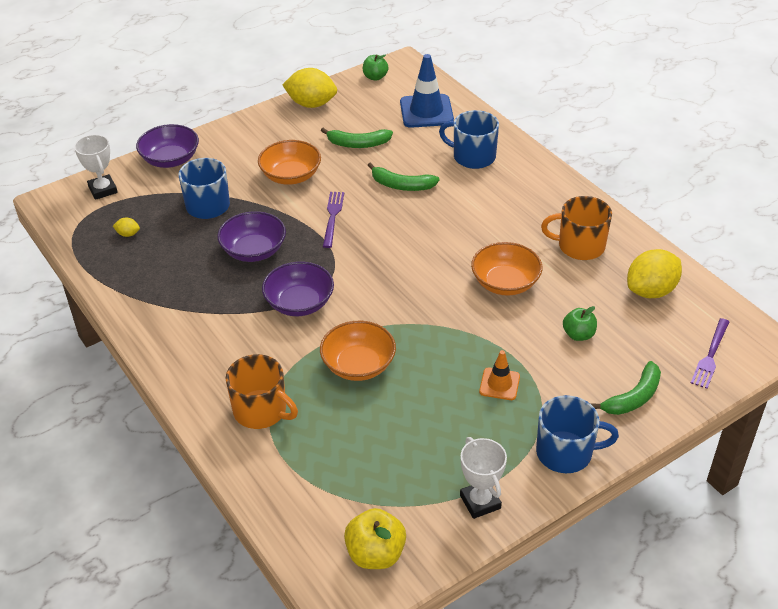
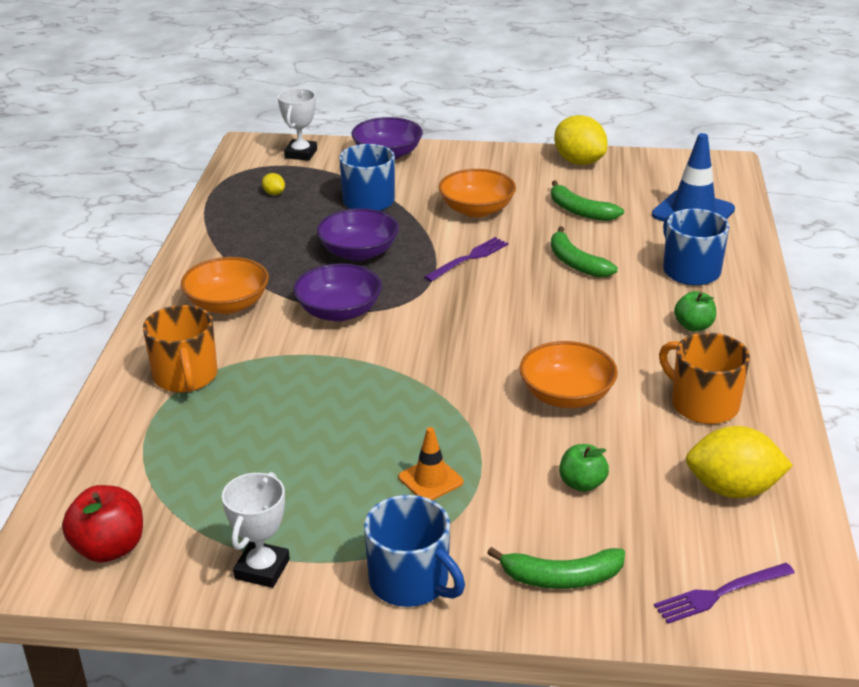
camera: 40 degrees right, 10 degrees down
(358, 365) = (319, 388): orange bowl -> orange bowl (227, 304)
(375, 77) = (677, 164): green apple -> green apple (693, 326)
(375, 554) = (109, 548): yellow apple -> red apple

